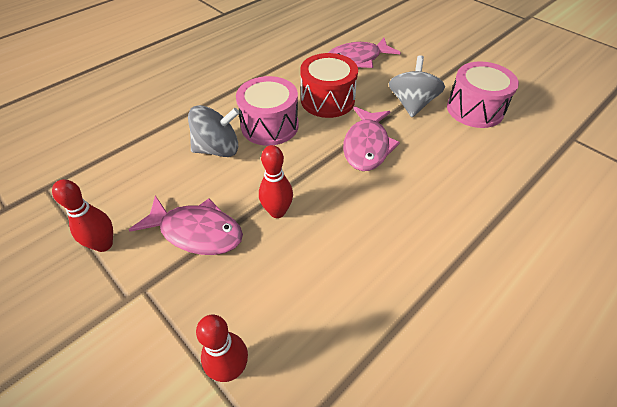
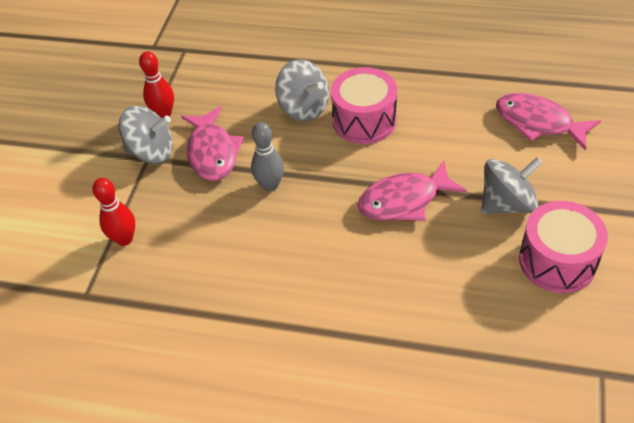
camera: 60 degrees right, 0 degrees up
(140, 280) = (151, 152): none -> grey spinning top
(277, 211) = (270, 185): red bowling pin -> grey bowling pin
(327, 100) = (442, 138): red drum -> none

